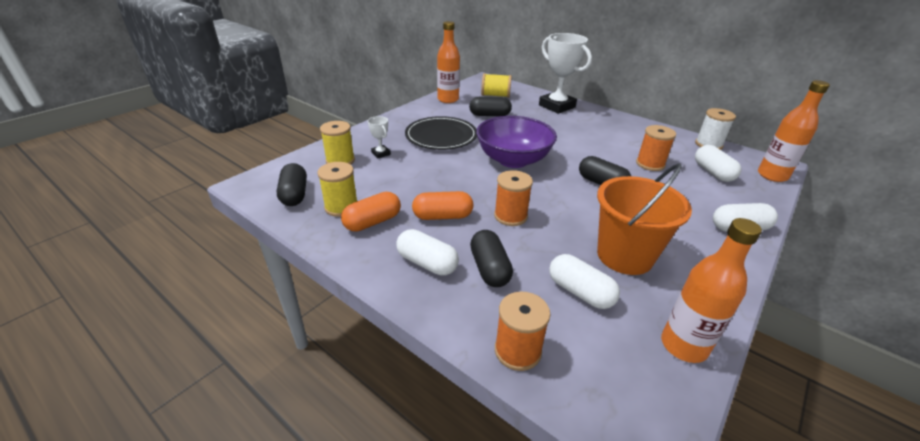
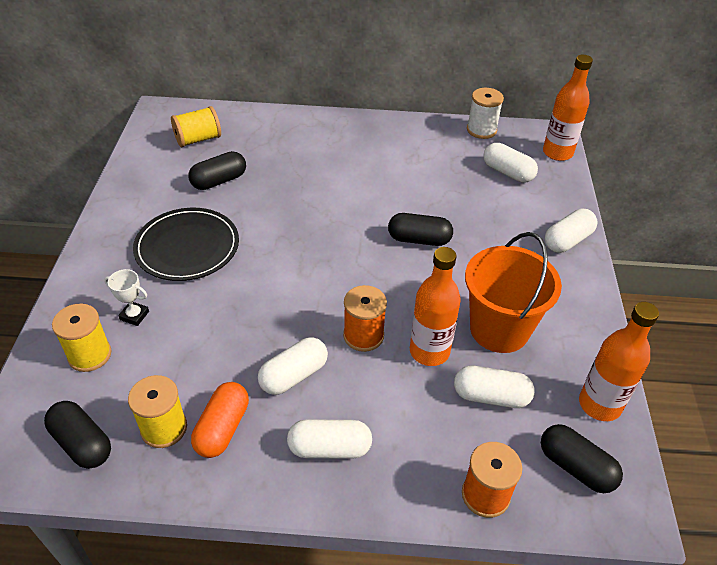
camera: 35 degrees left, 10 degrees up
(442, 216) = (294, 375): orange capsule -> white capsule
(448, 99) = (140, 173): orange bottle -> orange bottle (429, 351)
(489, 269) = (394, 417): black capsule -> black capsule (576, 467)
(513, 160) = (304, 248): purple bowl -> none
(557, 106) = (288, 130): white trophy -> none
(650, 164) = (446, 187): orange spool -> none

